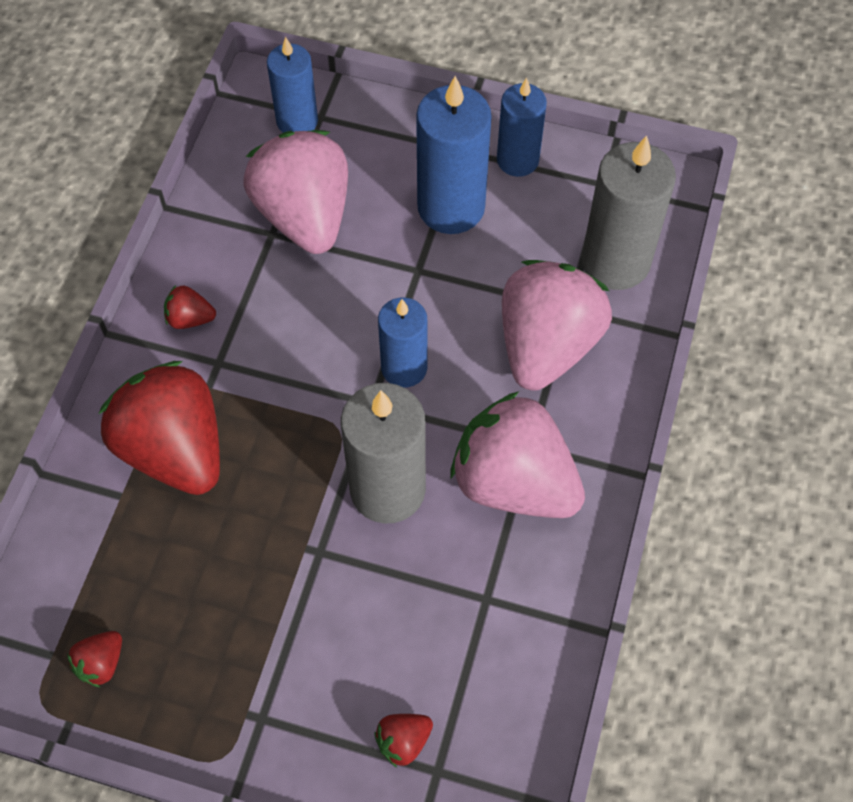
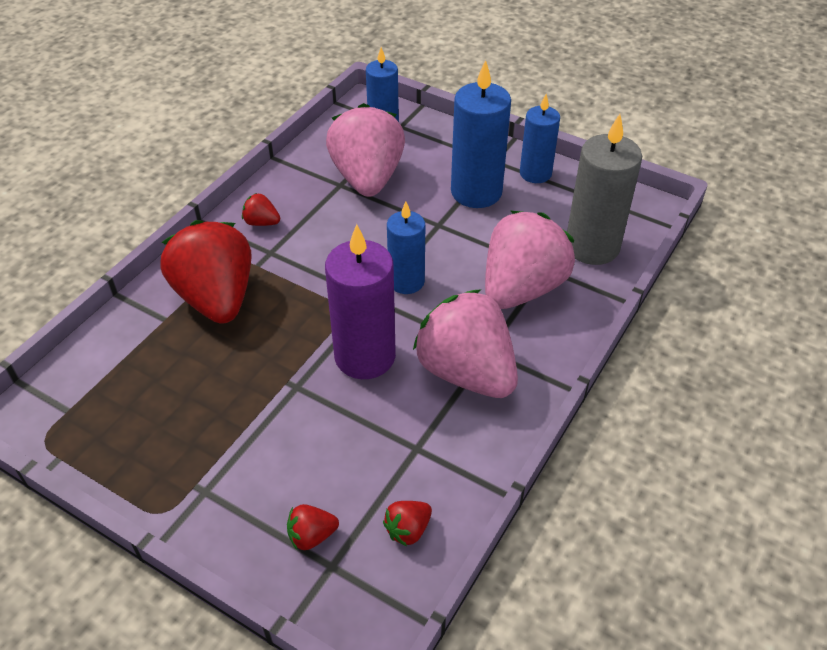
camera: 15 degrees right, 15 degrees down
(101, 663) = (100, 424): red strawberry -> red strawberry (408, 530)
(387, 489) = (365, 356): grey candle -> purple candle

